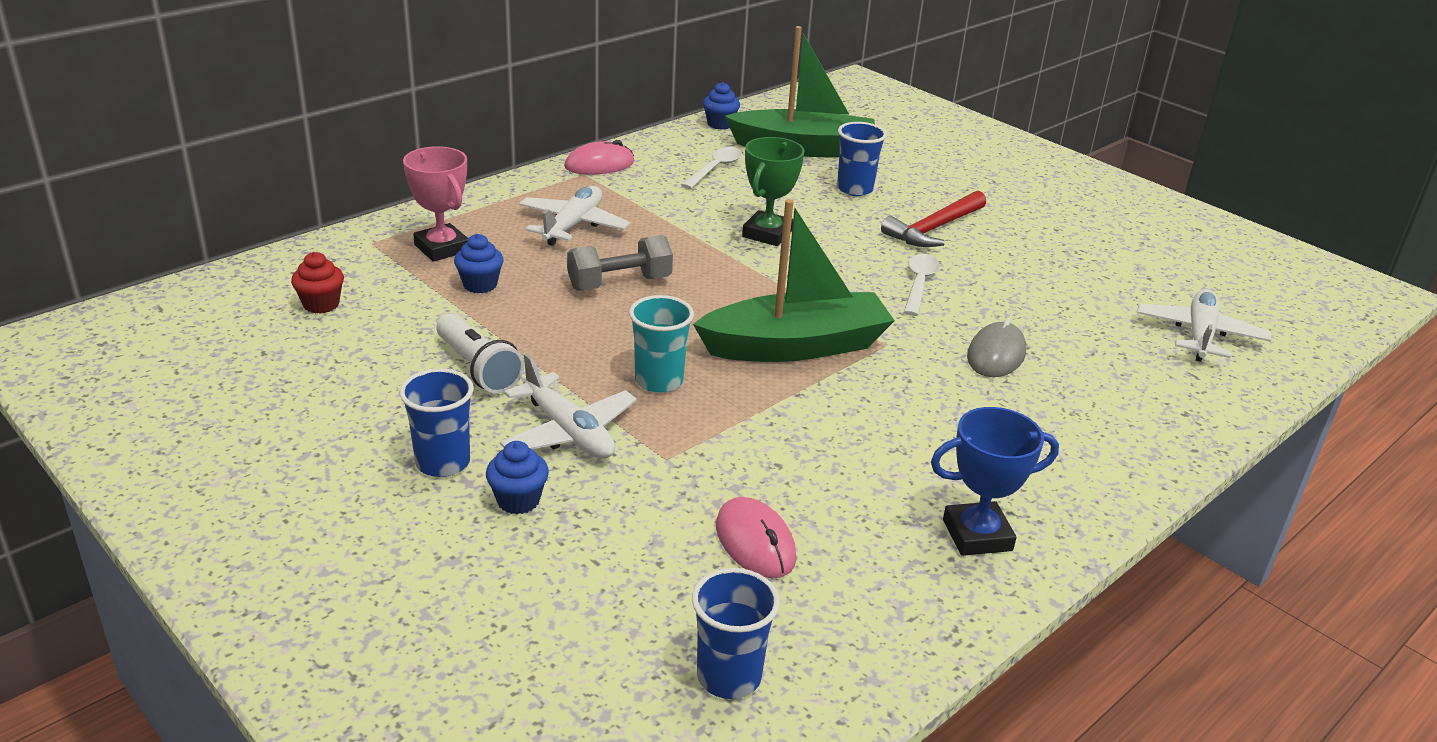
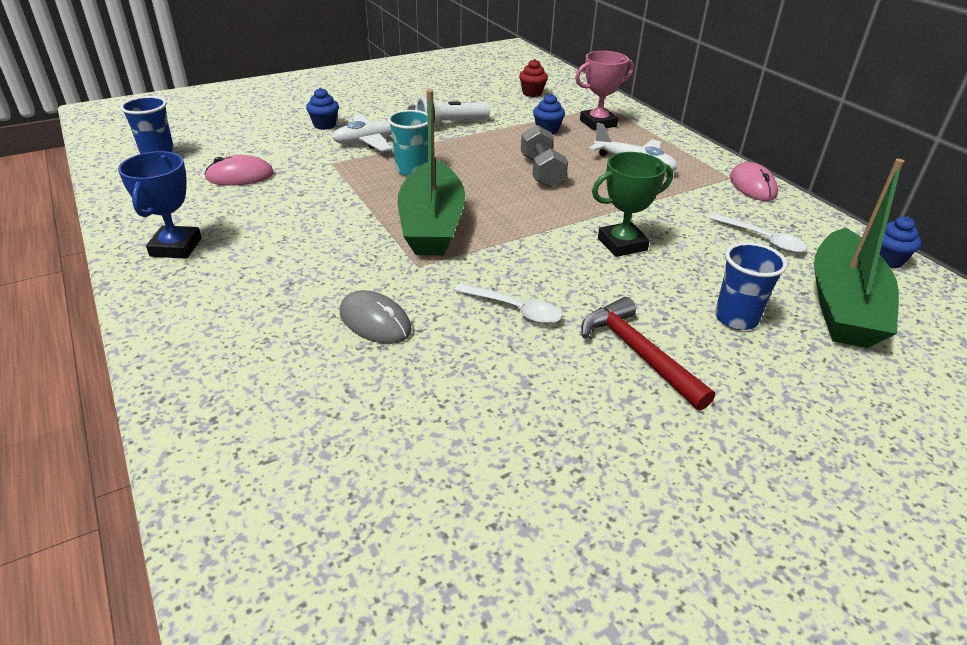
camera: 105 degrees right, 5 degrees up
(443, 462) = (367, 112): blue cup -> none
(767, 234) = (622, 244): green trophy -> green trophy turned 60 degrees counterclockwise
(1199, 335) = (338, 510): white plane -> none

